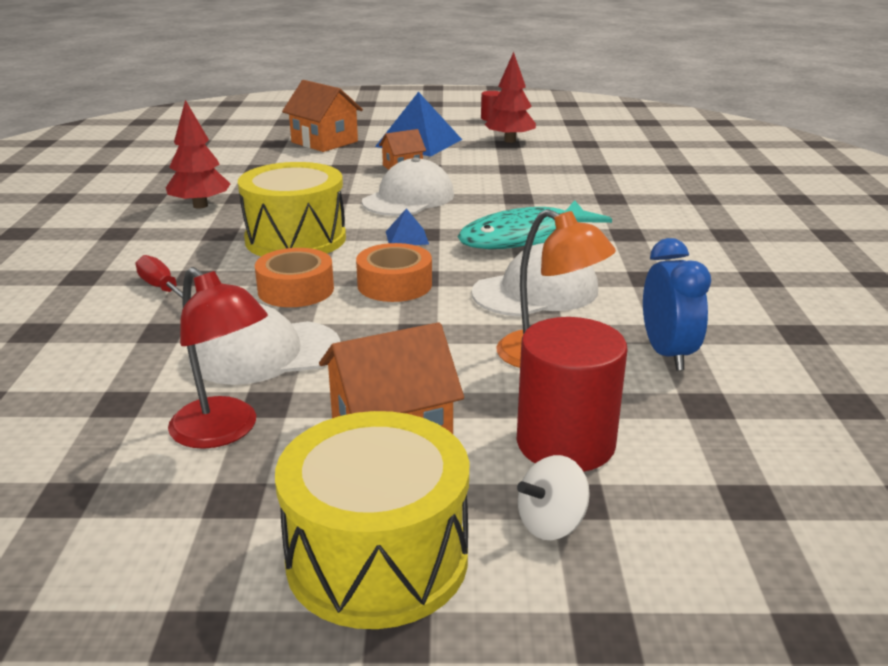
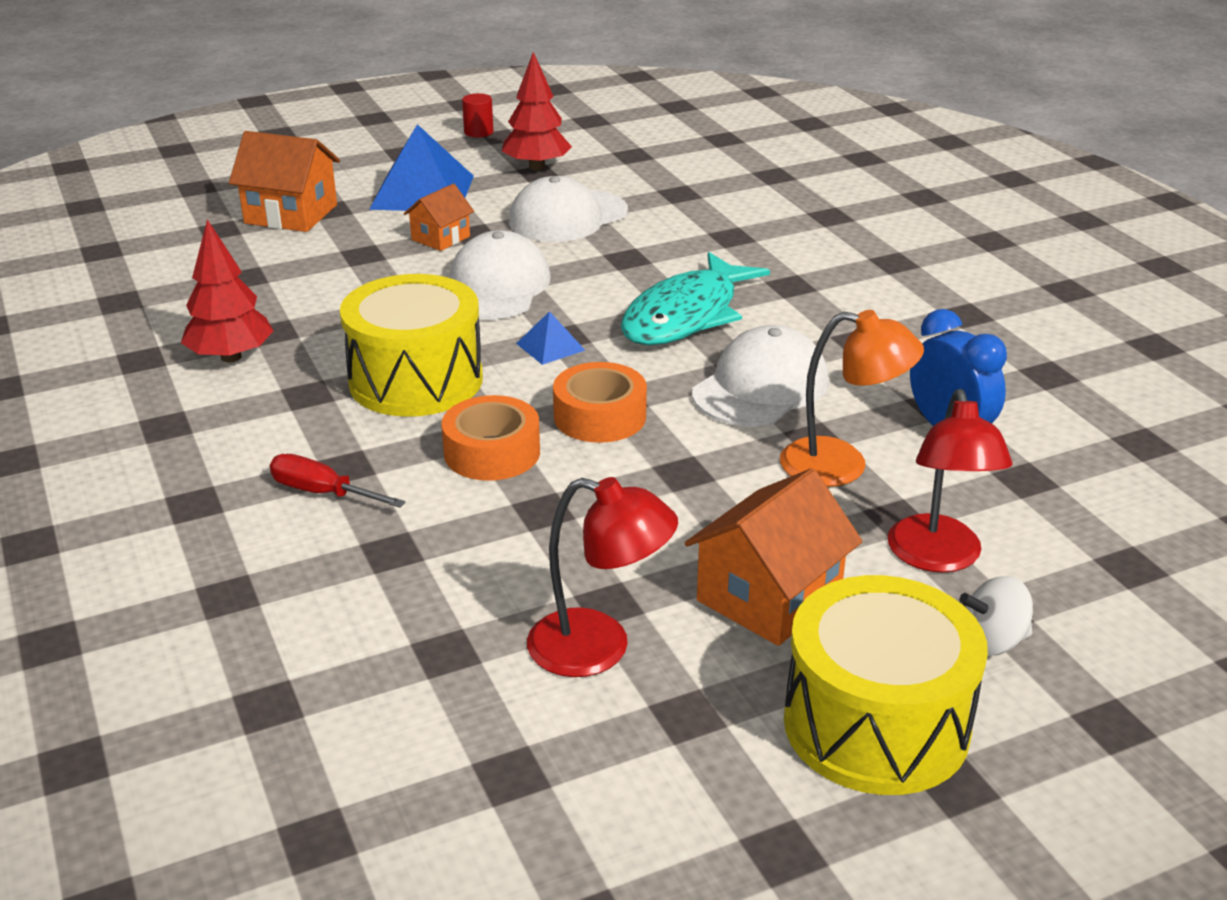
camera: 25 degrees left, 5 degrees up
(264, 352) = (542, 544): white cap -> white cap (568, 217)
(551, 524) = (992, 642): white spinning top -> white spinning top turned 45 degrees clockwise
(565, 443) = (938, 558): red cylinder -> red lamp

